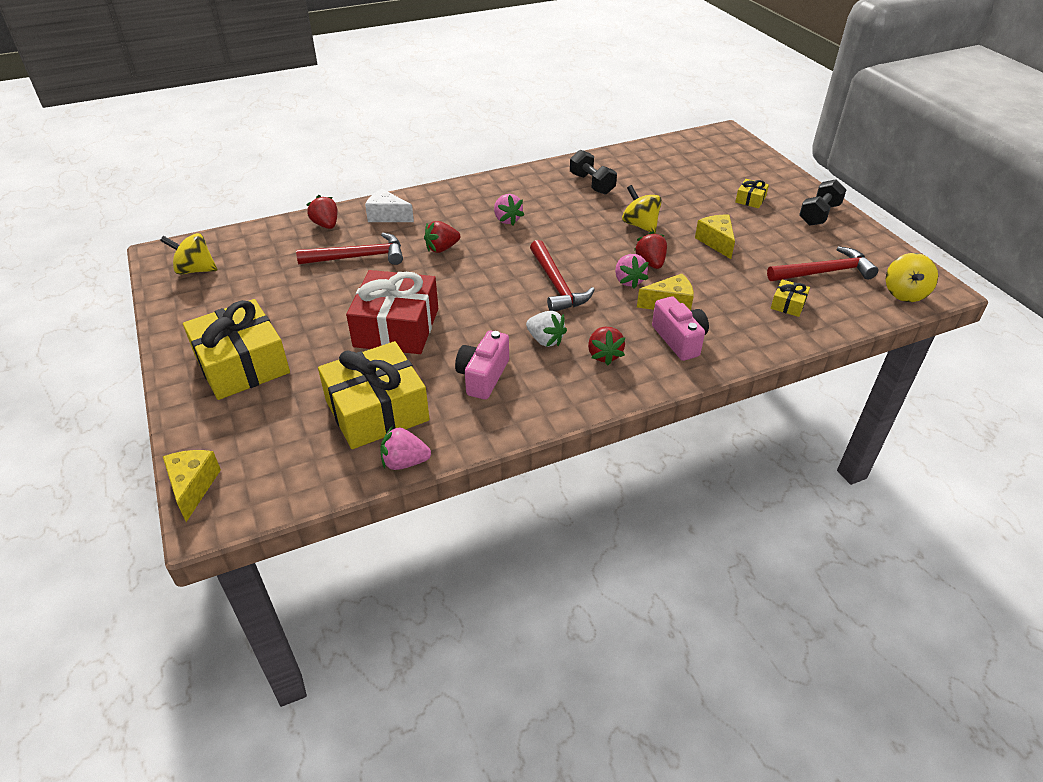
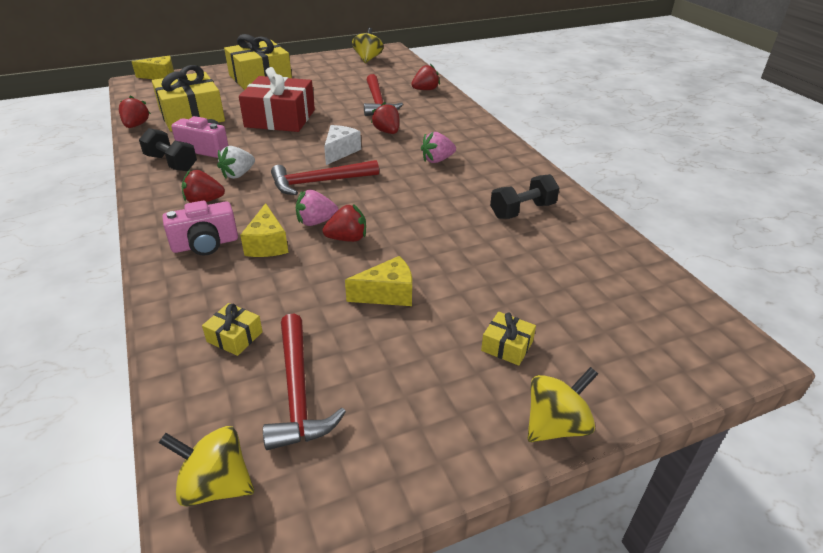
camera: 90 degrees right, 5 degrees down
(387, 216) = (440, 110): white cheese -> white cheese (340, 152)
(404, 462) = (136, 125): pink strawberry -> red strawberry
(640, 225) = (428, 238): yellow spinning top -> yellow spinning top (556, 425)
(819, 215) = (467, 425): black dumbbell -> black dumbbell (171, 163)

